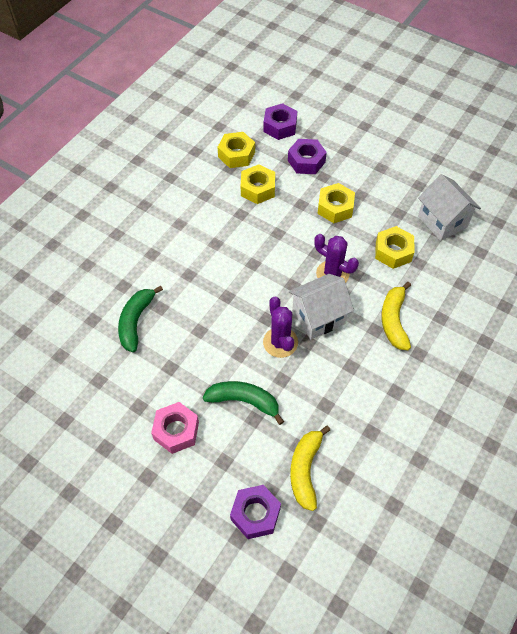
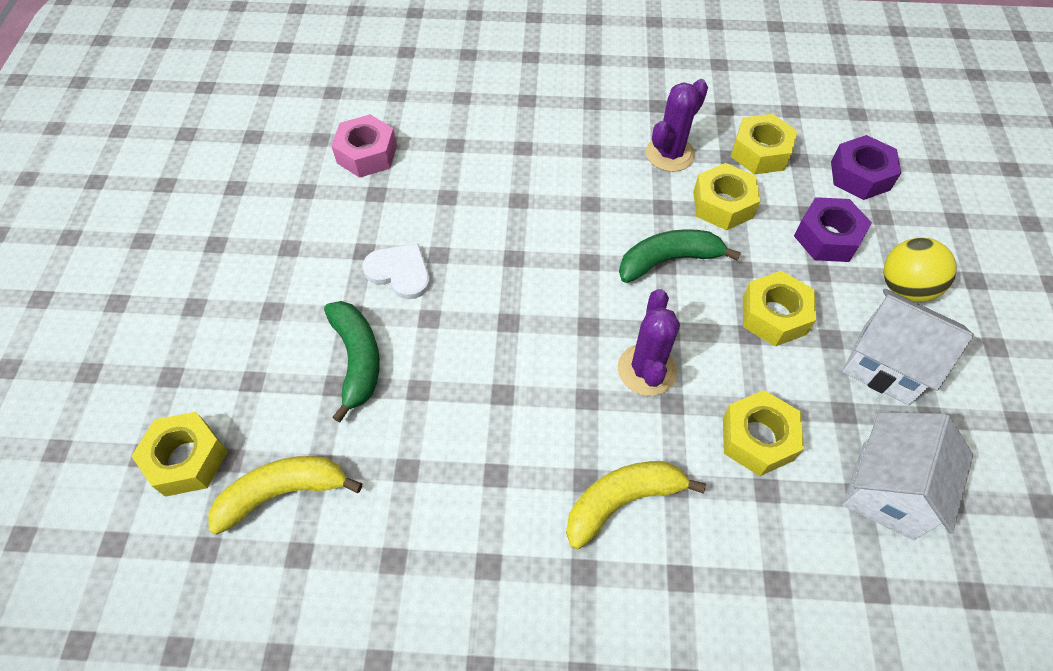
camera: 60 degrees right, 0 degrees up
(136, 321) = (410, 183): green banana -> green banana (668, 260)
(176, 431) = (273, 304): pink nut -> pink nut (367, 154)
(198, 355) = (400, 272): none -> white heart
(255, 514) = (187, 459): purple nut -> yellow nut
(280, 342) = (479, 358): purple cactus -> purple cactus (670, 154)
(318, 317) = (555, 387): white house -> white house (885, 364)
(352, 152) = (905, 288): none -> yellow ball

